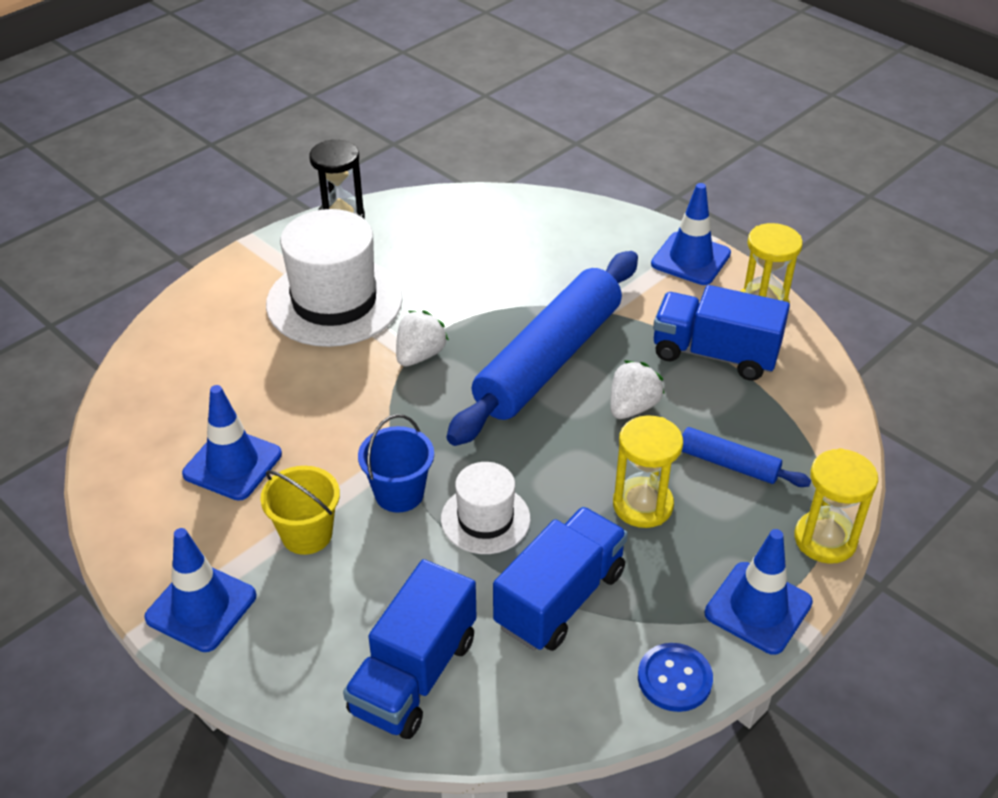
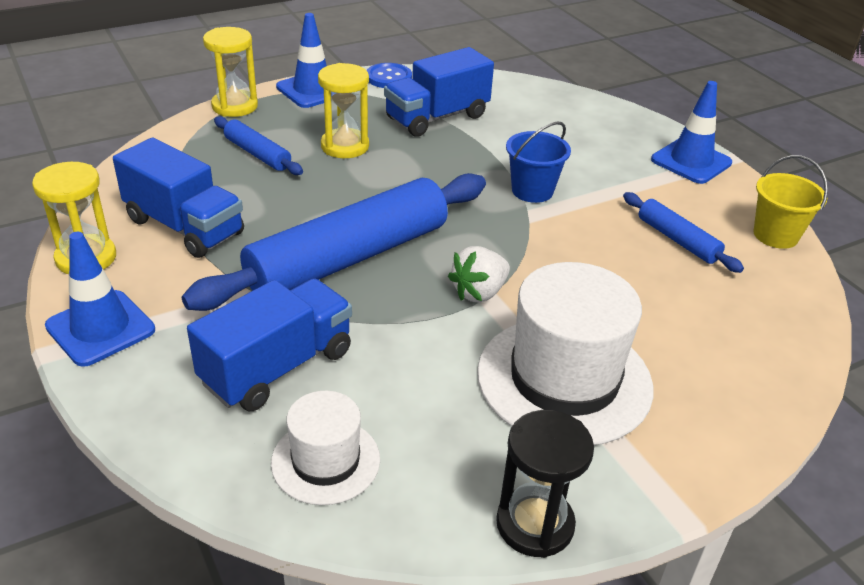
camera: 165 degrees left, 5 degrees down
(232, 464) = (677, 240): blue traffic cone -> blue rolling pin
(307, 534) = (612, 182): yellow bucket -> yellow bucket (775, 235)
(414, 675) = (546, 107): blue truck -> blue truck (277, 367)
(485, 519) = (469, 163): white hat -> white hat (325, 461)
(632, 407) = (300, 204): white strawberry -> none

